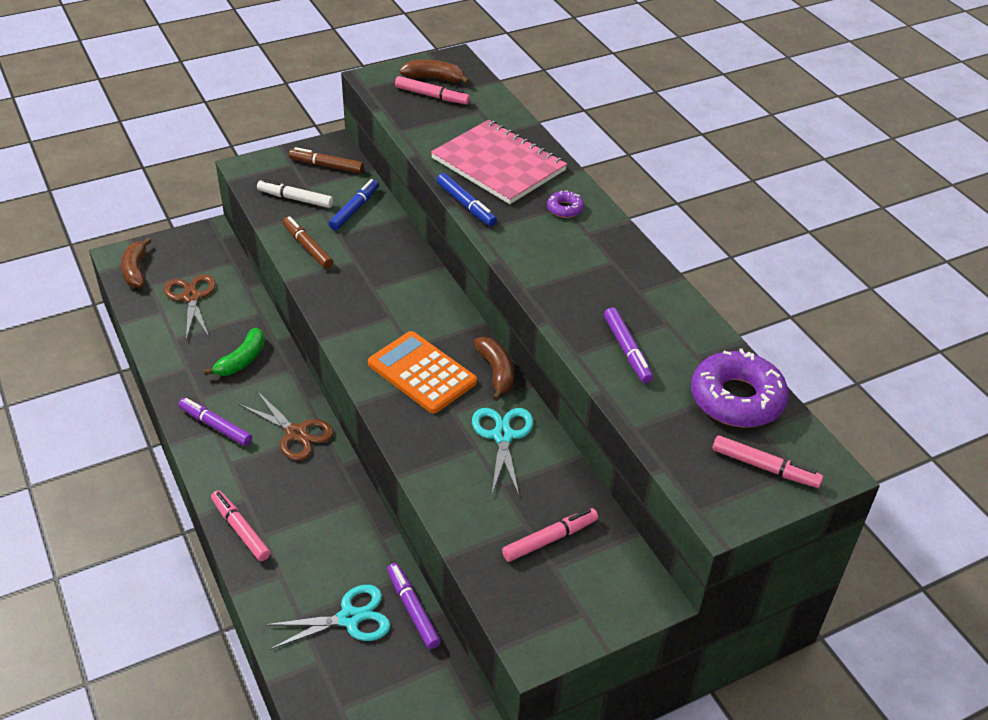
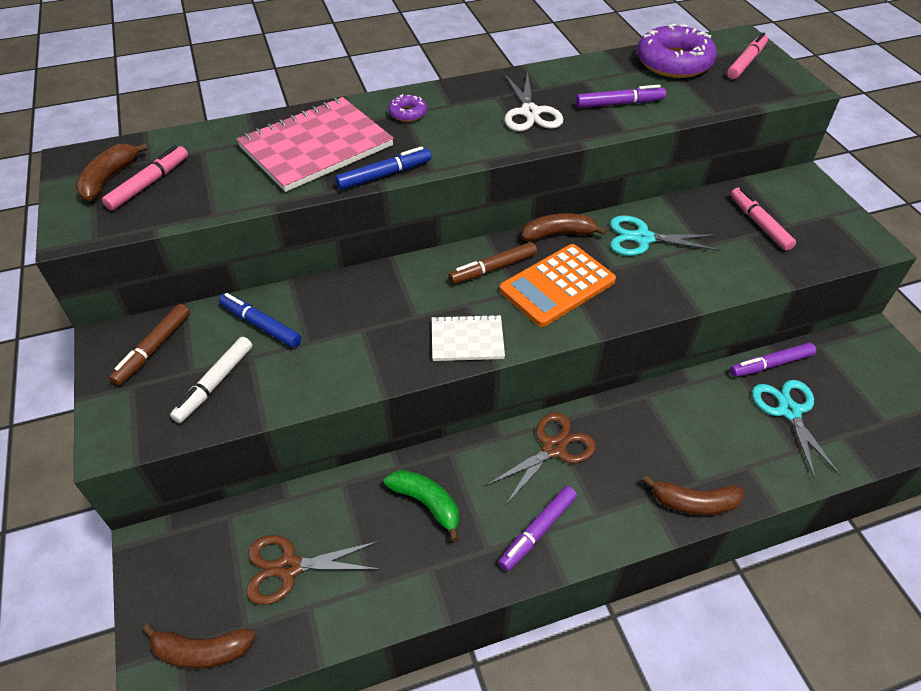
camera: 80 degrees left, 5 degrees up
(240, 529) = (693, 503): pink marker -> brown banana
(307, 247) = (323, 373): brown marker -> brown marker (493, 268)
(348, 320) = (467, 339): none -> white notebook
(589, 286) = (530, 112): none -> white scissors

